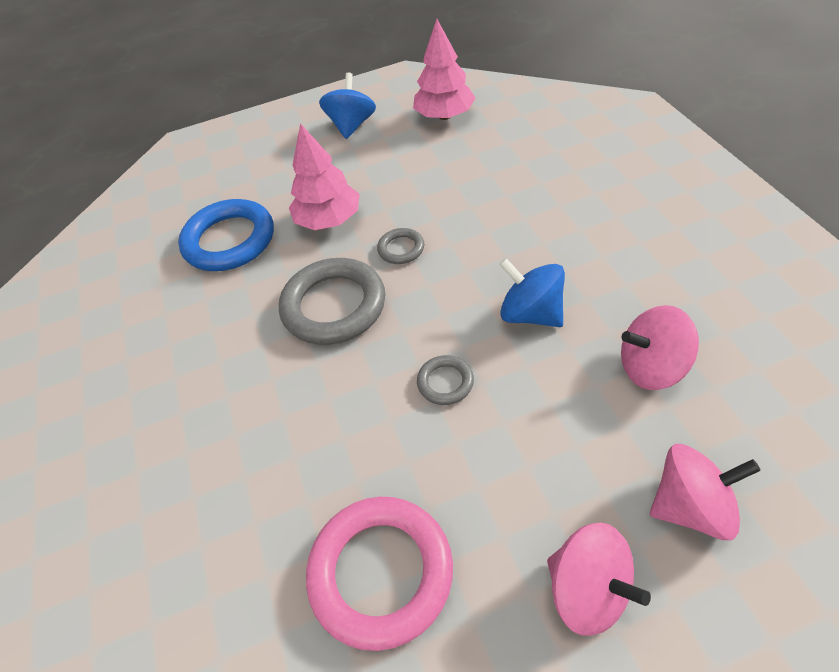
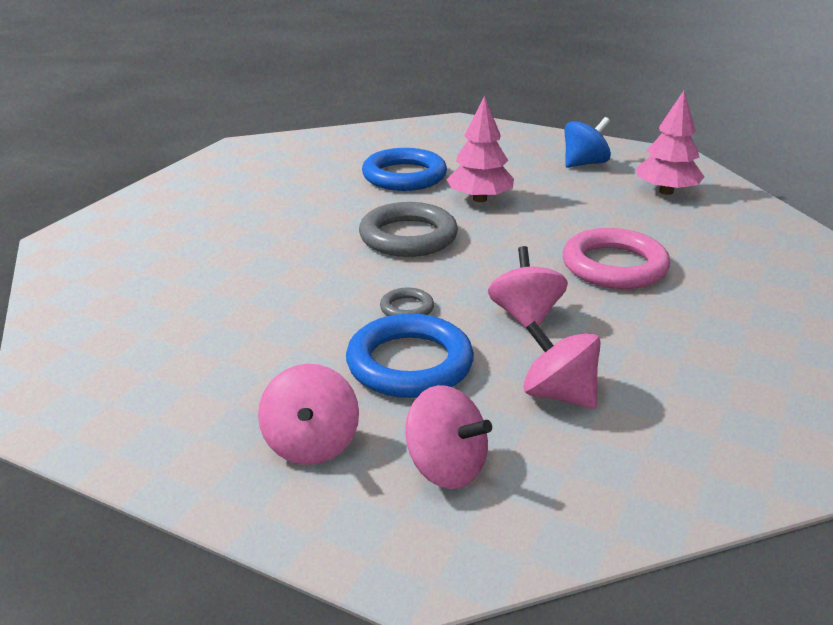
camera: 40 degrees right, 20 degrees down
(381, 572) = (226, 351): pink ring -> pink ring (614, 266)
(401, 249) = (499, 237): grey ring -> none
(529, 436) = (409, 363): none -> blue ring
(531, 314) = (525, 316): blue spinning top -> pink spinning top

